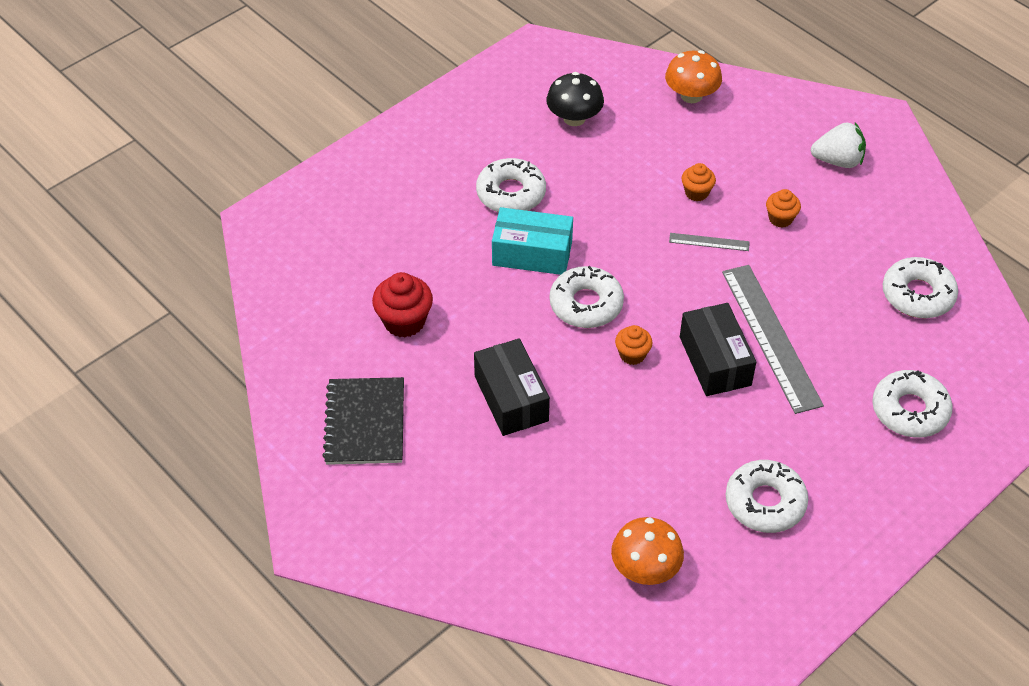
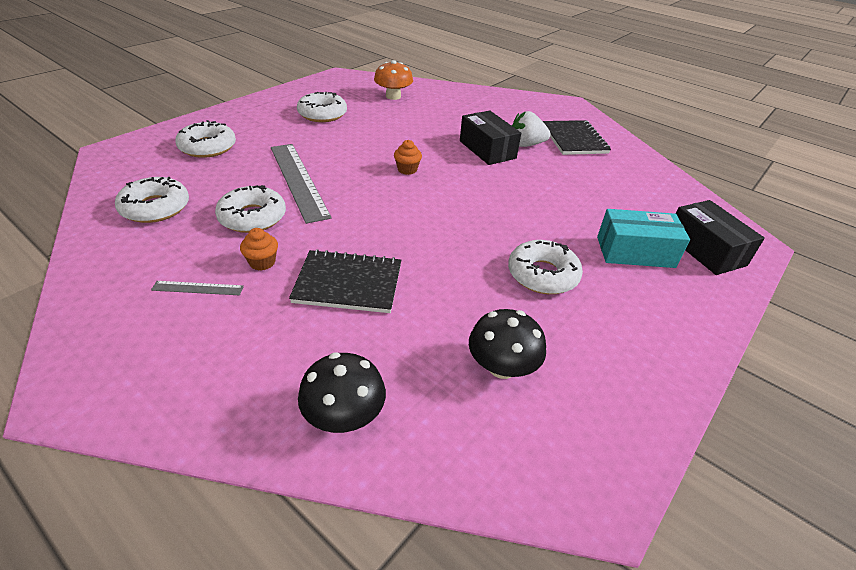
camera: 170 degrees right, 10 degrees down
(404, 321) = (582, 183): red cupcake -> none
(532, 253) = (502, 227): turquoise box -> turquoise box (635, 252)
(586, 304) = (447, 195): white donut -> white donut (252, 217)
(691, 95) = (344, 415): orange mushroom -> black mushroom
(696, 193) = (348, 283): orange cupcake -> black notebook
(709, 242) = (340, 240): grey ruler -> grey ruler (198, 288)
(715, 361) = (345, 167): black box -> black box (705, 250)
(838, 161) = (167, 327): white strawberry -> white strawberry (526, 145)

